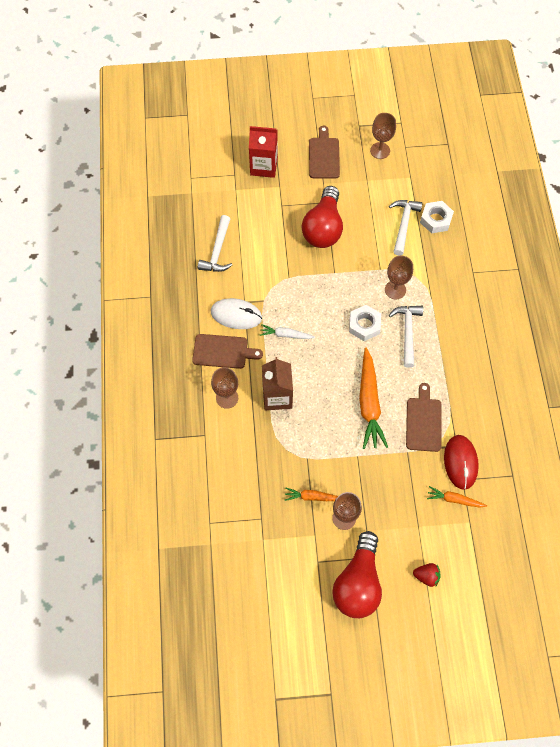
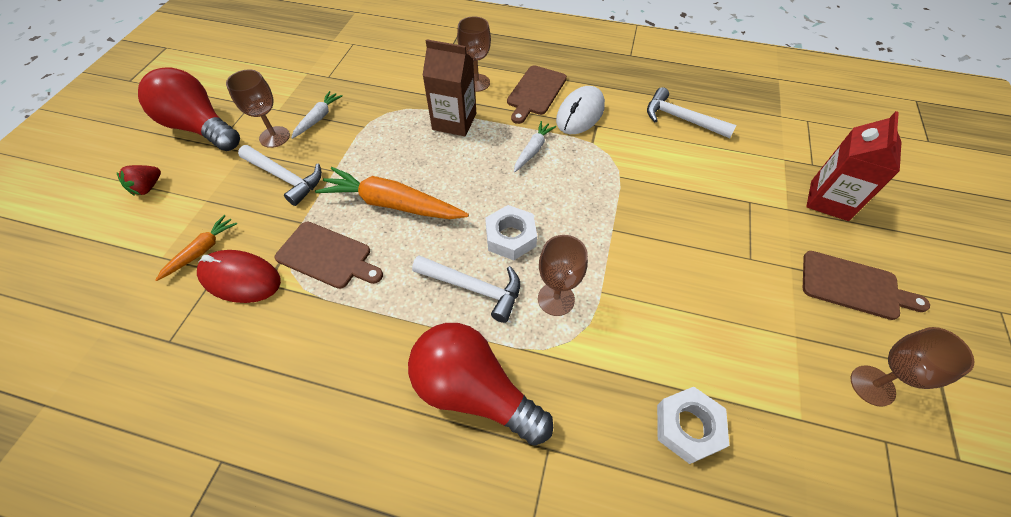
camera: 110 degrees right, 10 degrees down
(312, 497) = (318, 118): orange carrot -> white carrot
(323, 228) = (698, 240): red light bulb -> red light bulb (473, 391)
(403, 224) = (686, 362): white hammer -> white hammer (285, 178)

